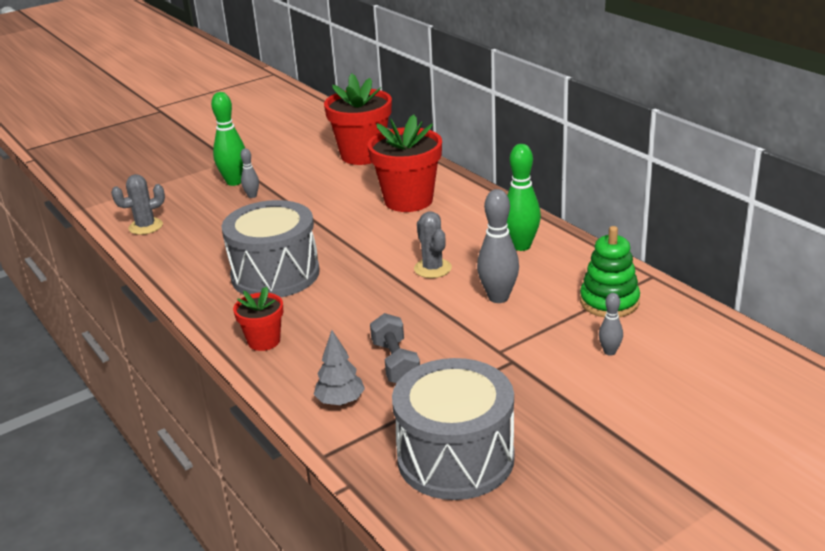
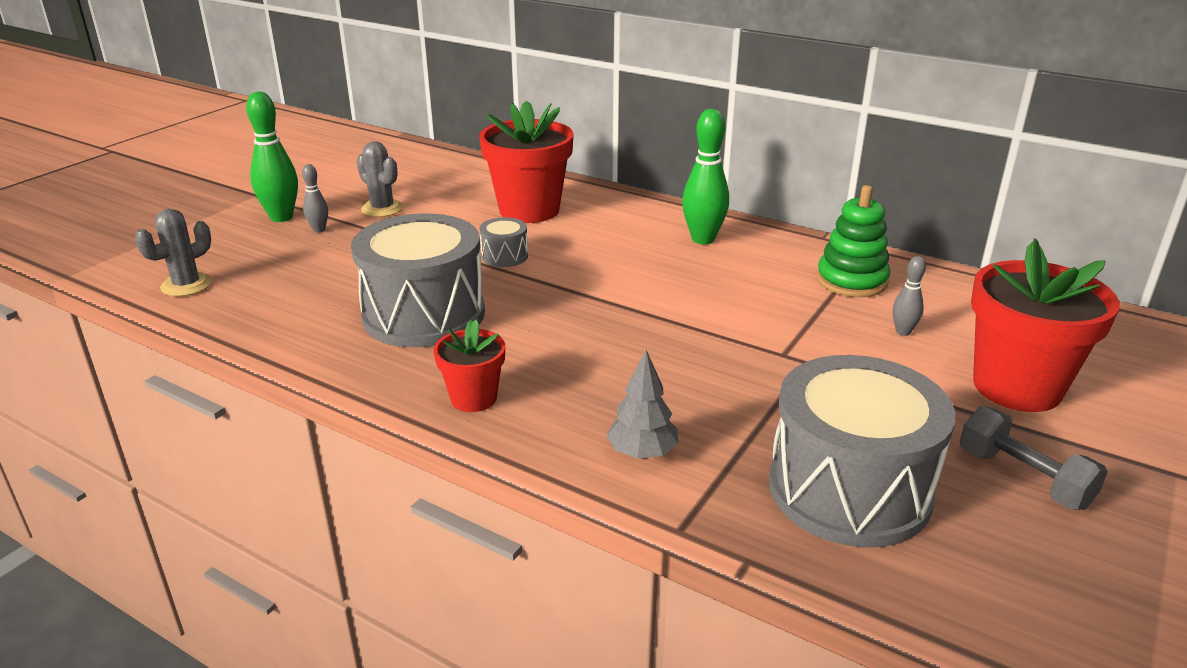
camera: 25 degrees left, 0 degrees up
(362, 155) = (431, 171): red flower pot -> red flower pot (1017, 387)
(362, 237) = (504, 256): none -> grey drum
(395, 363) = (672, 391): grey dumbbell -> grey dumbbell (1023, 478)
(432, 268) = (622, 277): grey cactus -> grey cactus (382, 209)
(498, 297) = (727, 296): grey bowling pin -> none

